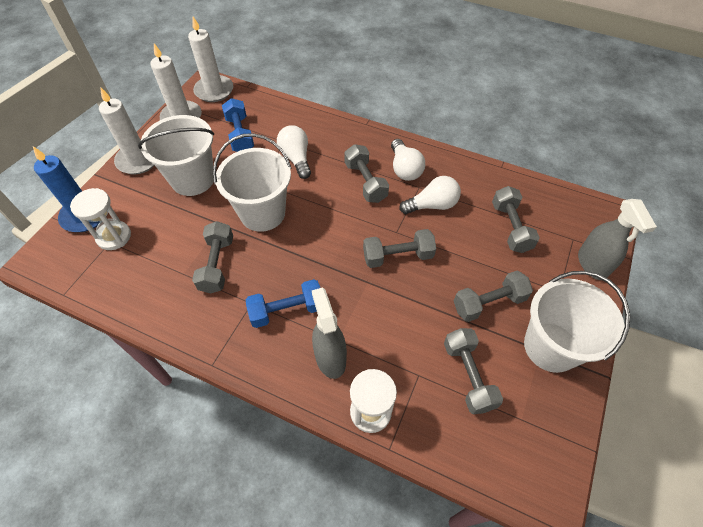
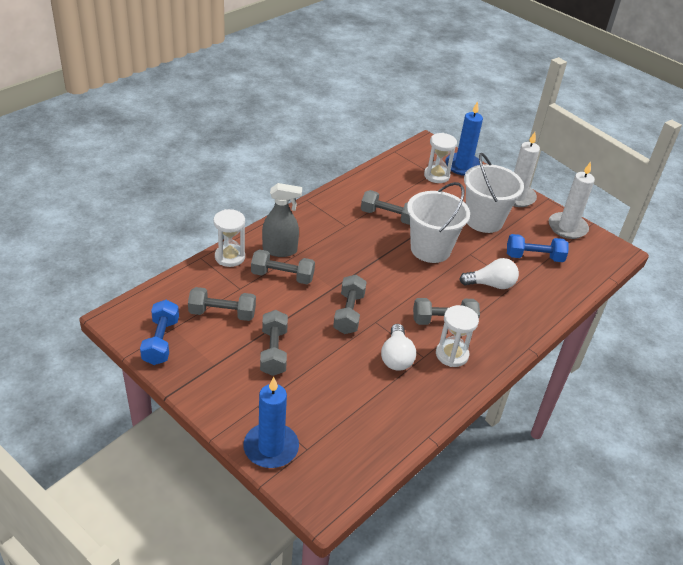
camera: 105 degrees right, 15 degrees down
(214, 91) = (604, 254): white candle -> none
(287, 310) = (330, 240): blue dumbbell -> blue dumbbell (161, 341)
(404, 169) = (452, 354): white light bulb -> white hourglass
(510, 227) = (344, 404): grey dumbbell -> grey dumbbell (282, 276)
(551, 346) = (213, 372): white bucket -> none
(592, 264) = (271, 448): grey spray bottle -> blue candle

